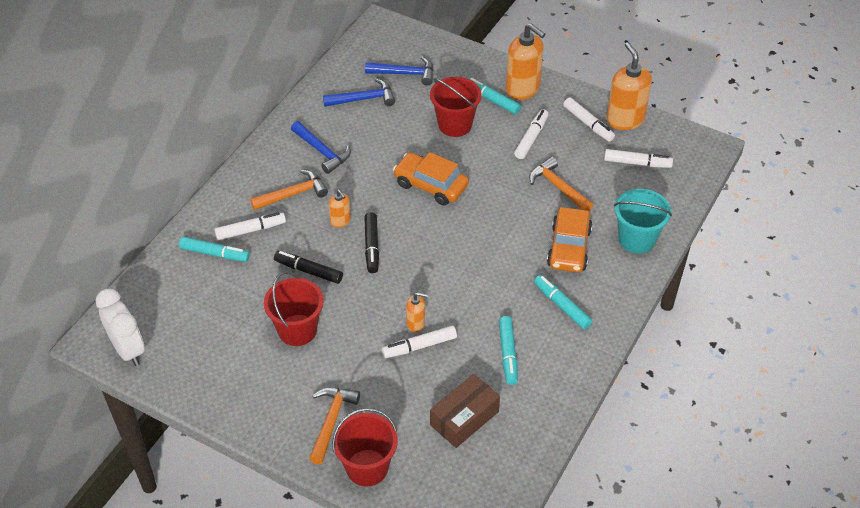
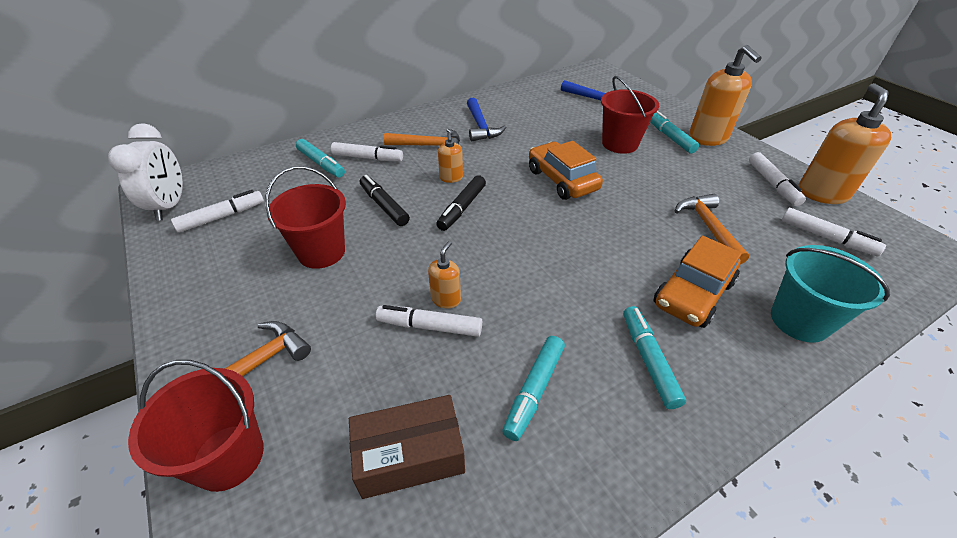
camera: 30 degrees right, 5 degrees down
(363, 99) = (546, 105): blue hammer -> none
(416, 323) = (446, 299): orange soap dispenser -> orange soap dispenser turned 105 degrees counterclockwise
(531, 138) = (697, 176): white marker -> white marker (222, 217)

